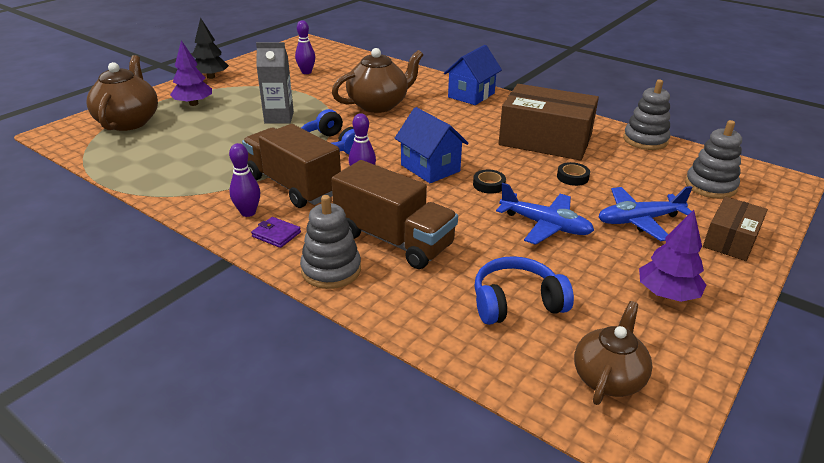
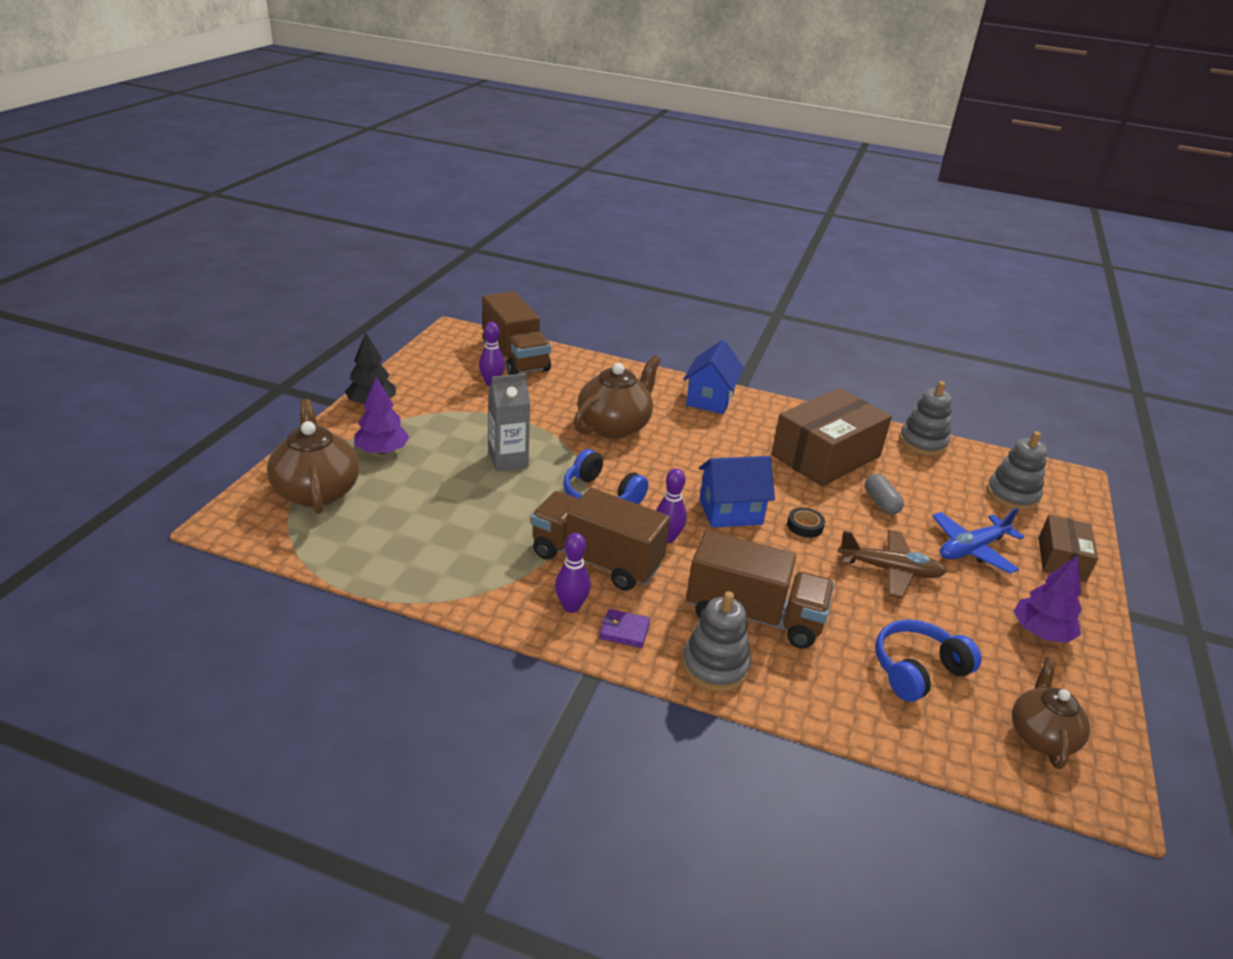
camera: 20 degrees left, 0 degrees up
(337, 59) = (515, 357): none -> brown truck
(430, 168) = (730, 512): blue house -> blue house turned 45 degrees counterclockwise
(545, 140) = (826, 456): brown box -> brown box turned 45 degrees counterclockwise
(545, 225) = (890, 570): blue plane -> brown plane
(572, 177) = (881, 503): black tape -> grey capsule

